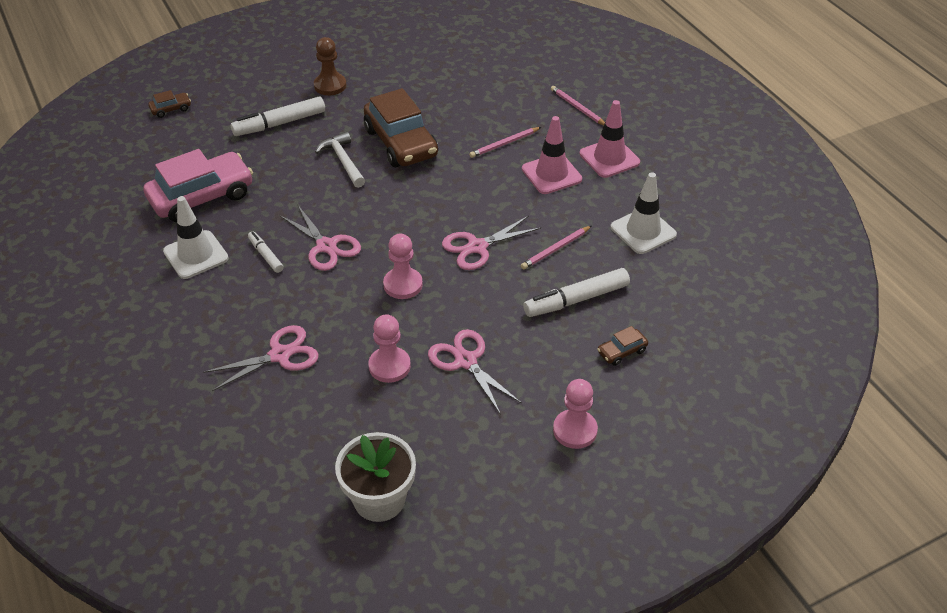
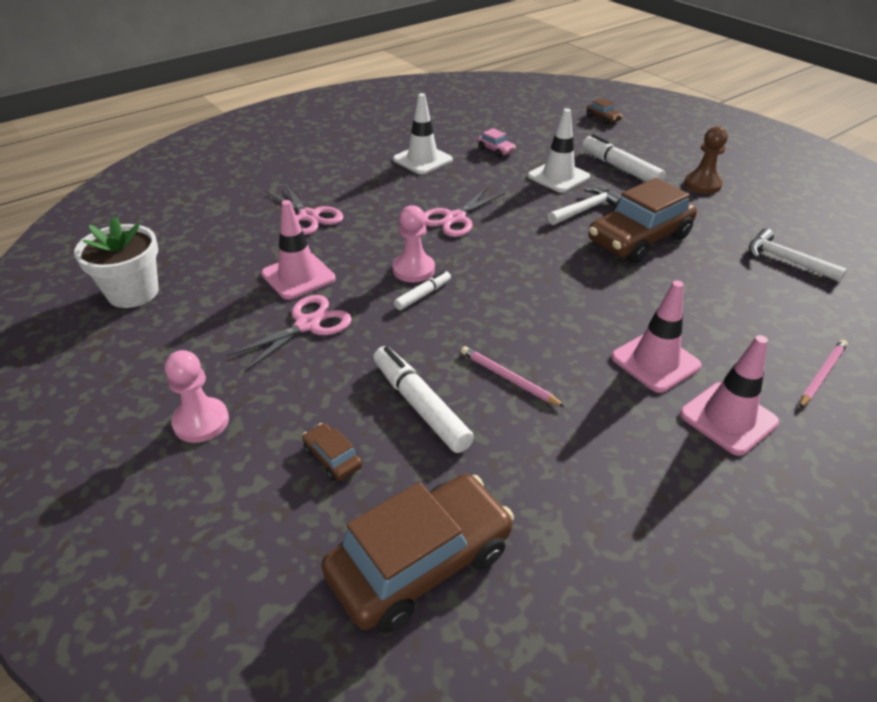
camera: 80 degrees right, 5 degrees down
(202, 197) = (496, 150): pink car -> pink car, size x0.43
(266, 255) = (432, 190): white marker -> white marker (423, 295)
(389, 366) = (298, 276): pink pawn -> pink traffic cone
(453, 79) = (786, 260): none -> white hammer
(477, 247) = (489, 313): pink scissors -> none
(504, 144) = (690, 314): pink pencil -> none
(643, 231) = (581, 468): white traffic cone -> white traffic cone (558, 177)
(709, 315) = (420, 563): none -> brown car

